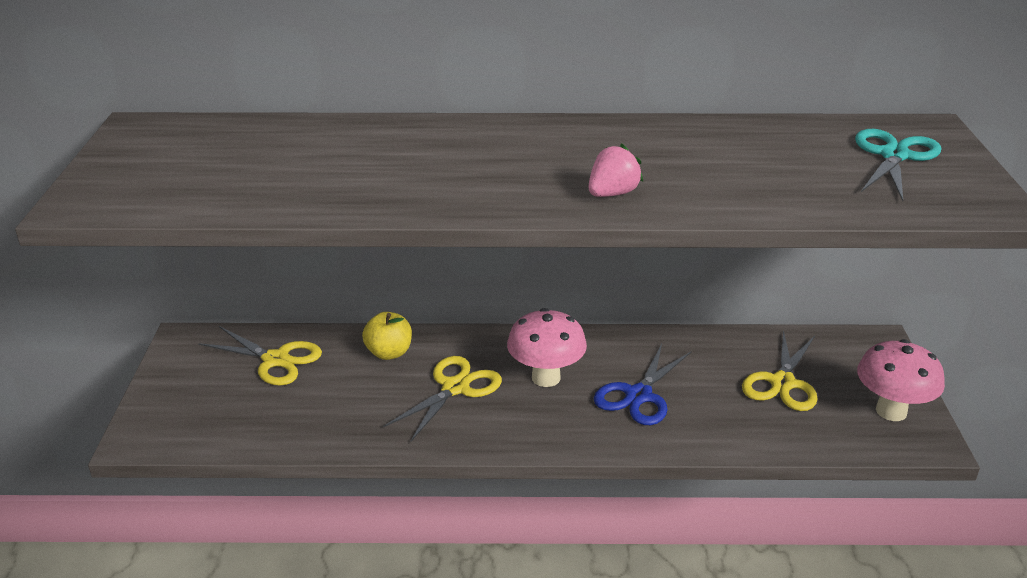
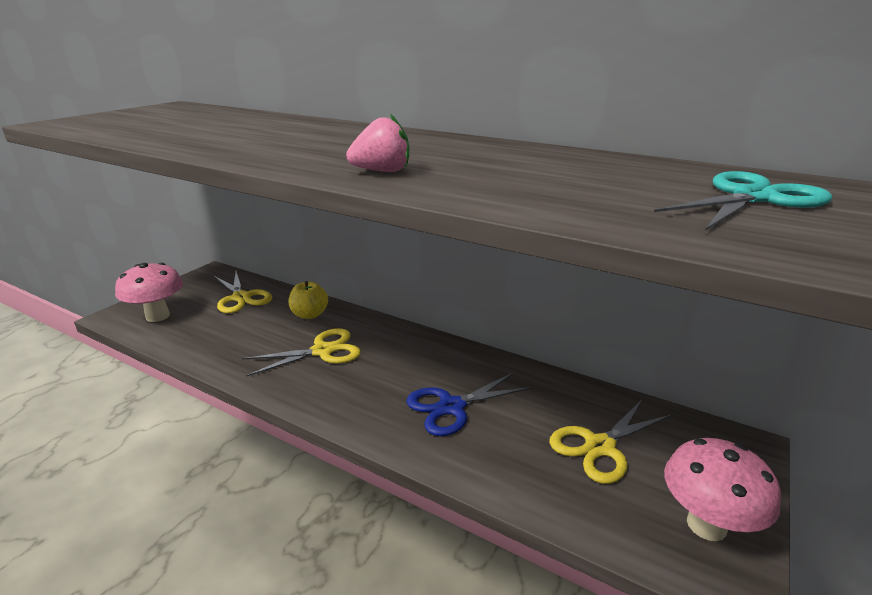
camera: 30 degrees right, 5 degrees down
(546, 378) = (393, 367): pink mushroom -> pink mushroom (157, 316)

